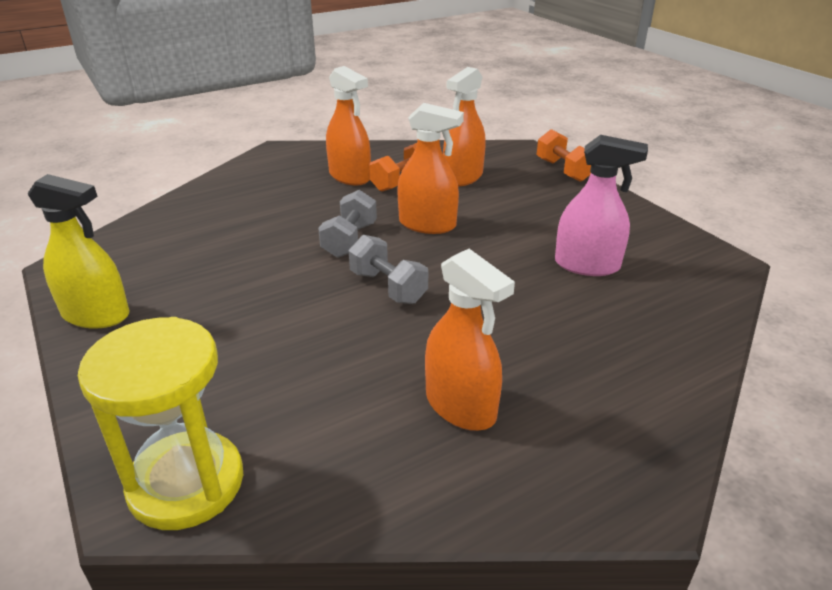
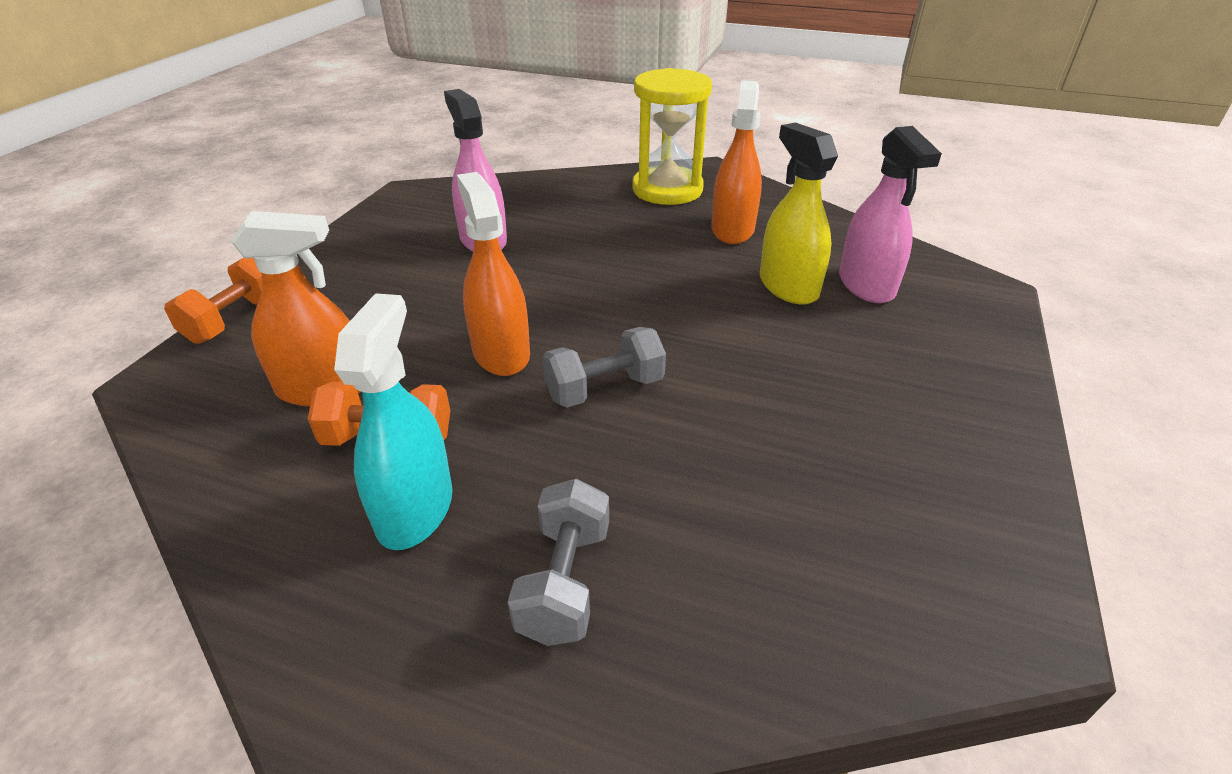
camera: 130 degrees left, 5 degrees up
(96, 315) = (989, 475): yellow spray bottle -> yellow spray bottle (788, 287)
(186, 483) = (950, 283): yellow hourglass -> yellow hourglass (667, 190)
(269, 420) = (866, 285): none -> pink spray bottle
(350, 176) = (415, 509): orange spray bottle -> turquoise spray bottle
(388, 287) = (654, 317): grey dumbbell -> grey dumbbell (565, 581)

